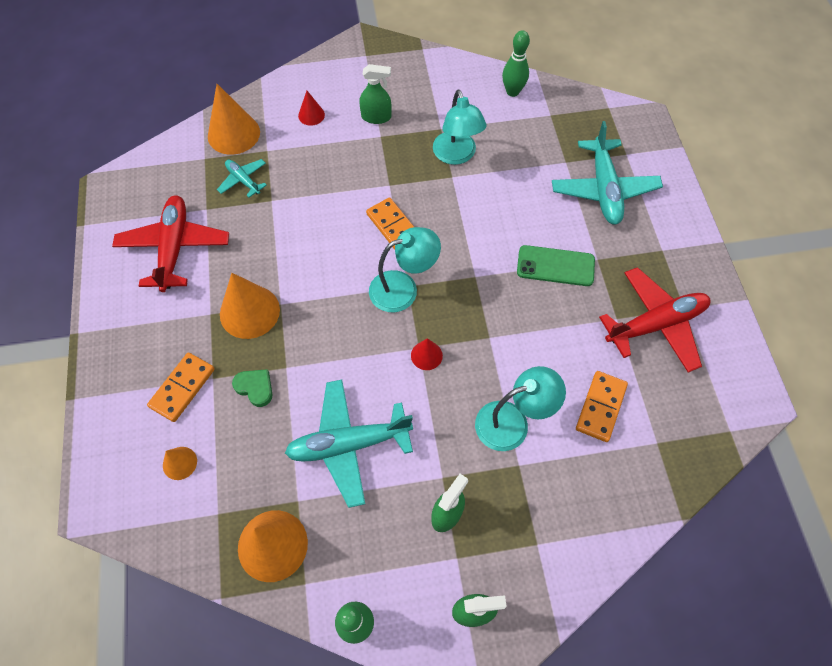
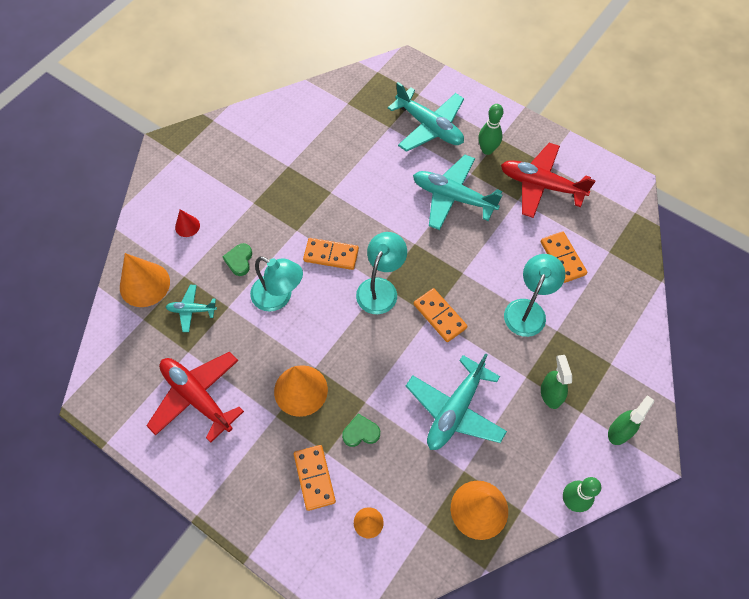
camera: 45 degrees left, 0 degrees up
(319, 172) = (239, 260): none -> green heart
(376, 117) = (235, 192): green spray bottle -> none
(426, 355) = (440, 316): red cone -> orange domino
(456, 155) = (318, 176): turquoise lamp -> turquoise lamp (279, 297)
(512, 92) = (307, 105): green bowling pin -> green bowling pin (487, 150)
(555, 266) = (453, 197): green phone -> turquoise plane
(655, 324) = (541, 185): red plane -> red plane turned 90 degrees counterclockwise

